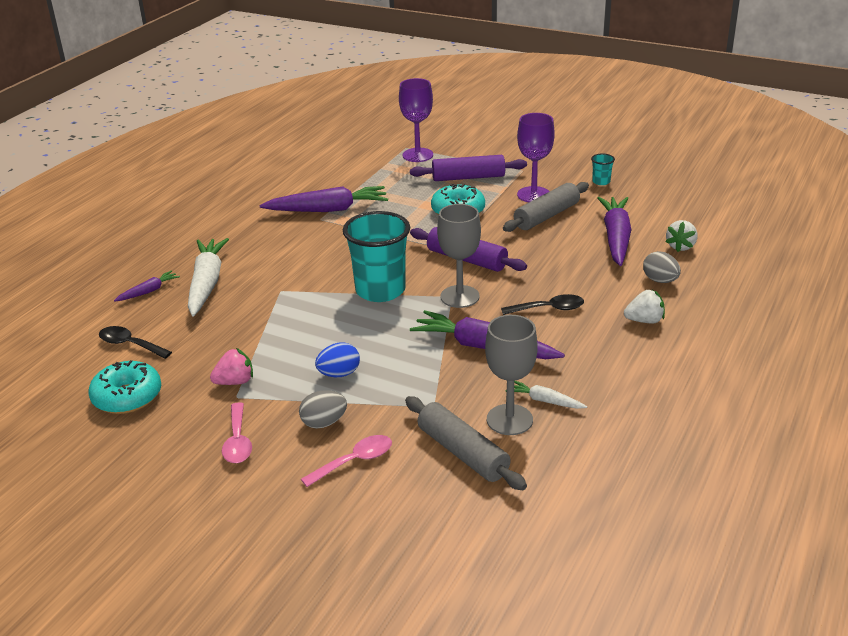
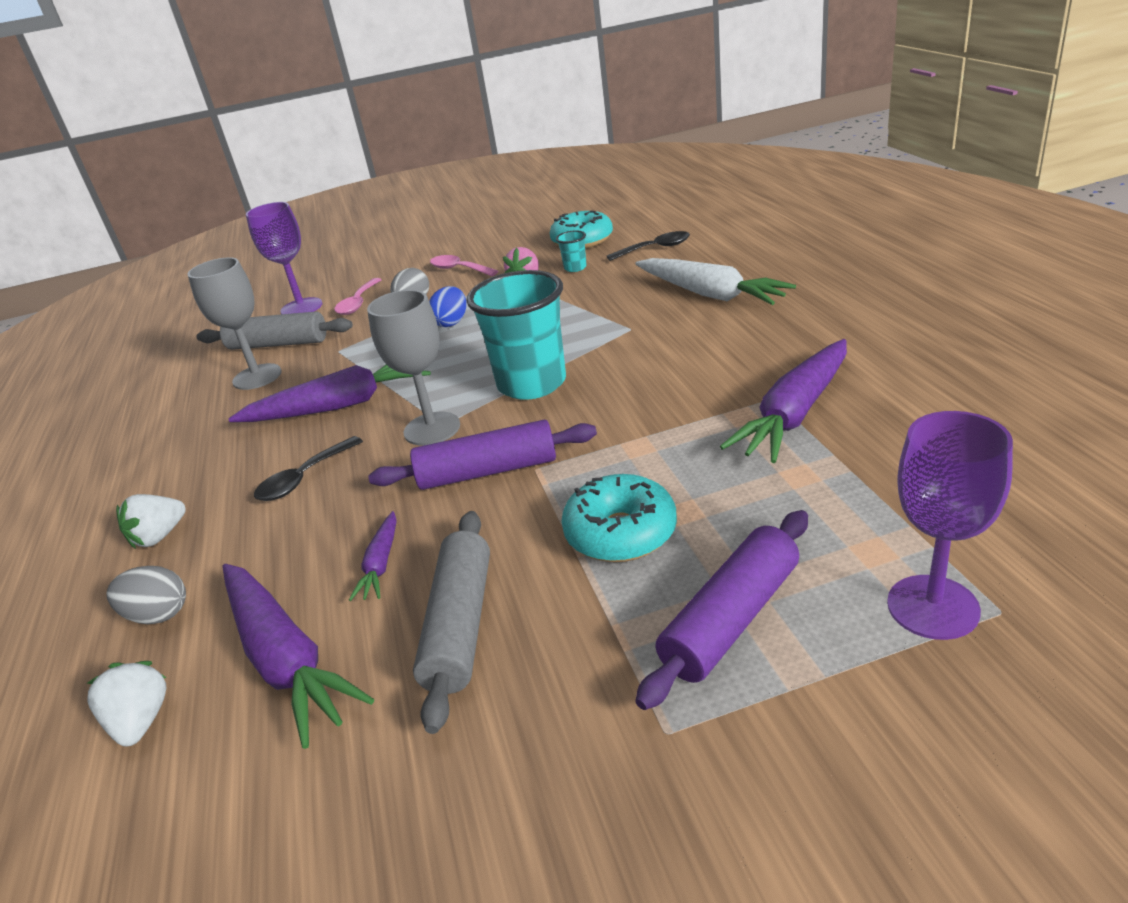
camera: 140 degrees right, 0 degrees up
(148, 291) = (740, 266): purple carrot -> purple carrot (381, 564)
(533, 195) = (546, 665): purple goblet -> purple goblet (301, 308)
(545, 401) = (234, 403): white carrot -> none
(601, 181) = (443, 832): turquoise cup -> turquoise cup (575, 268)

